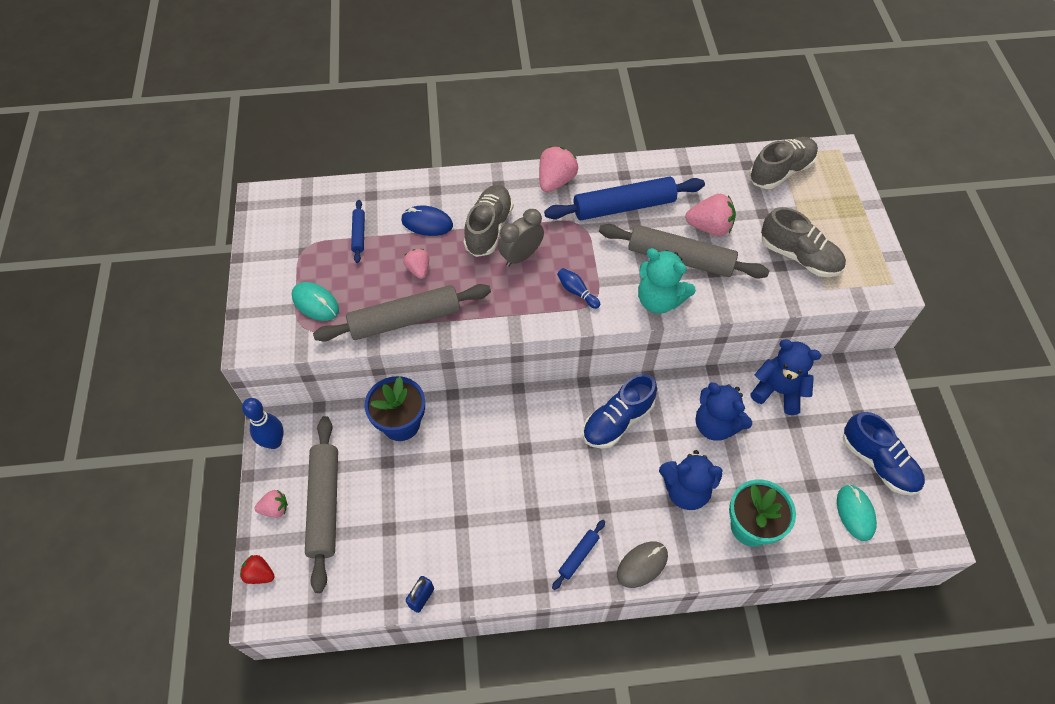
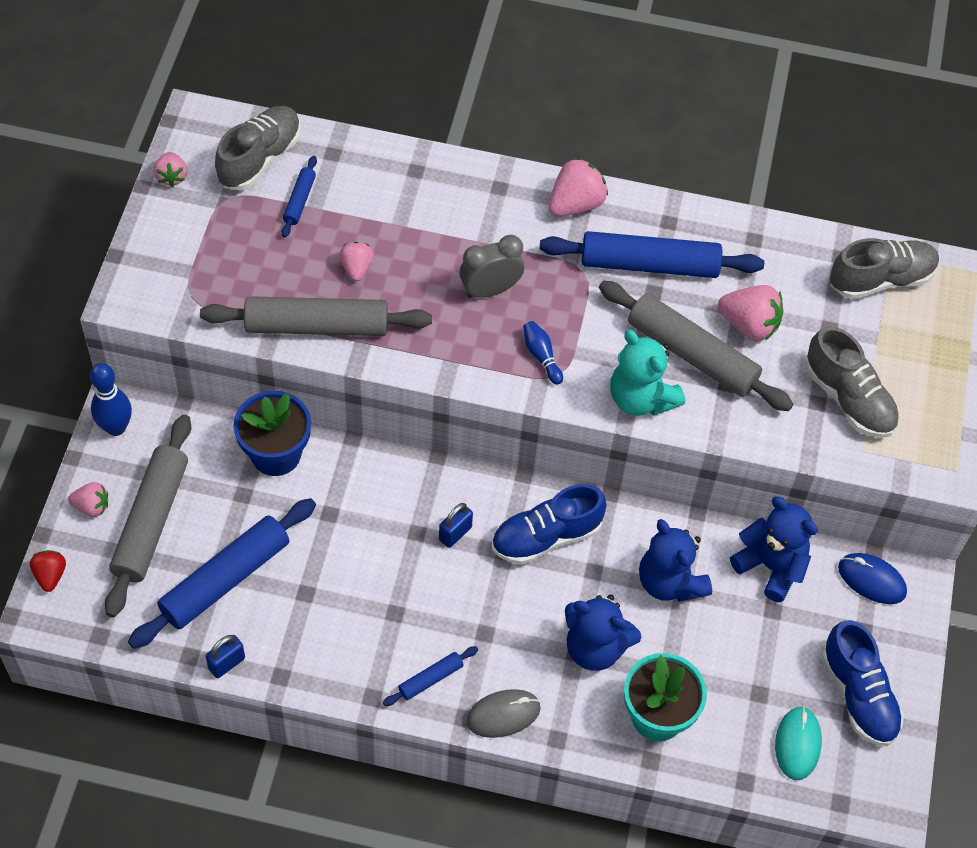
camera: 15 degrees right, 0 degrees up
(257, 244) = (172, 176): none -> pink strawberry
(259, 574) = (50, 575): red strawberry -> red strawberry turned 45 degrees clockwise
(315, 303) = (217, 272): turquoise mouse -> none
(397, 531) = (225, 579): none -> blue rolling pin
(427, 223) = (389, 211): blue mouse -> blue mouse (871, 580)
(489, 228) = (464, 242): grey shoe -> grey shoe (260, 158)
(553, 440) = (455, 533): none -> blue padlock

